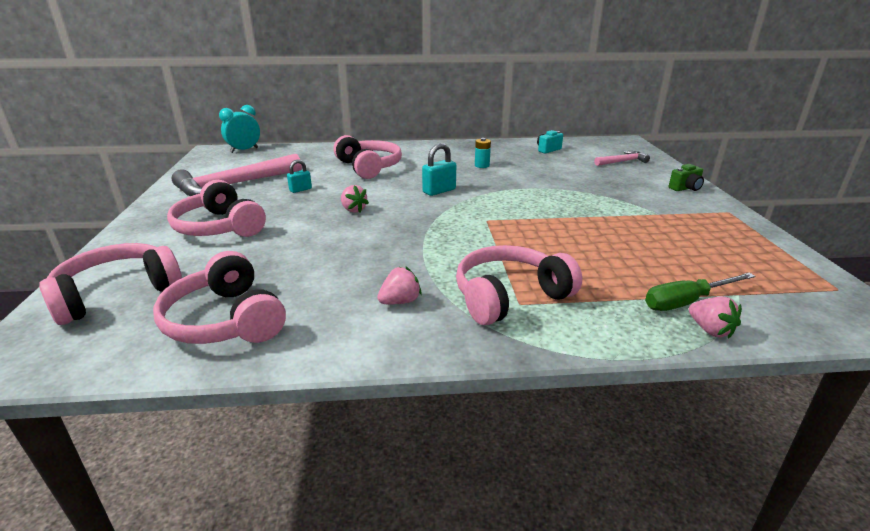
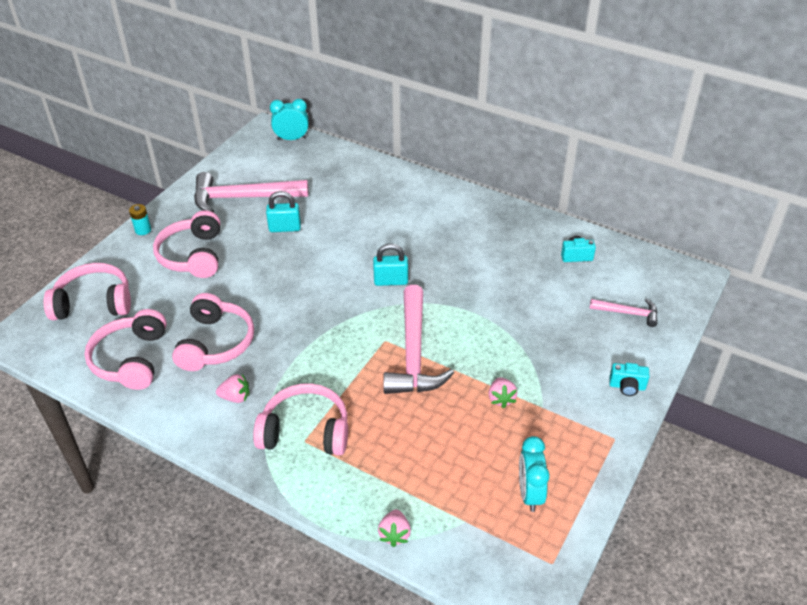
camera: 35 degrees right, 15 degrees up
(300, 190) = (285, 228): turquoise padlock -> turquoise padlock, size x1.55
(353, 210) = (299, 277): pink strawberry -> pink strawberry (501, 399)
(369, 167) = (369, 214): pink headphones -> pink headphones (215, 343)
(482, 165) = (473, 256): turquoise battery -> turquoise battery (143, 230)
(521, 219) = (413, 353): none -> pink hammer
(685, 188) = (627, 386): green camera -> turquoise camera
(686, 302) = (416, 504): green screwdriver -> none
(743, 258) = (529, 493): none -> turquoise clock

